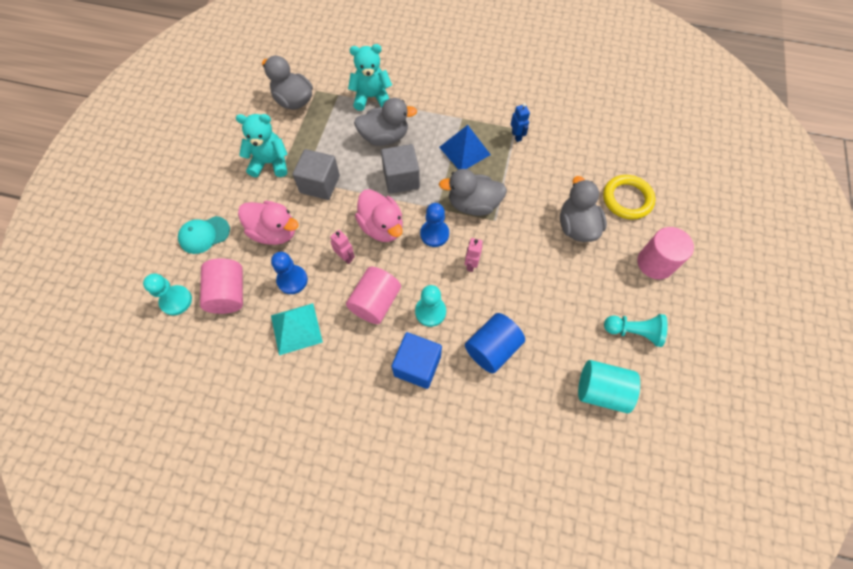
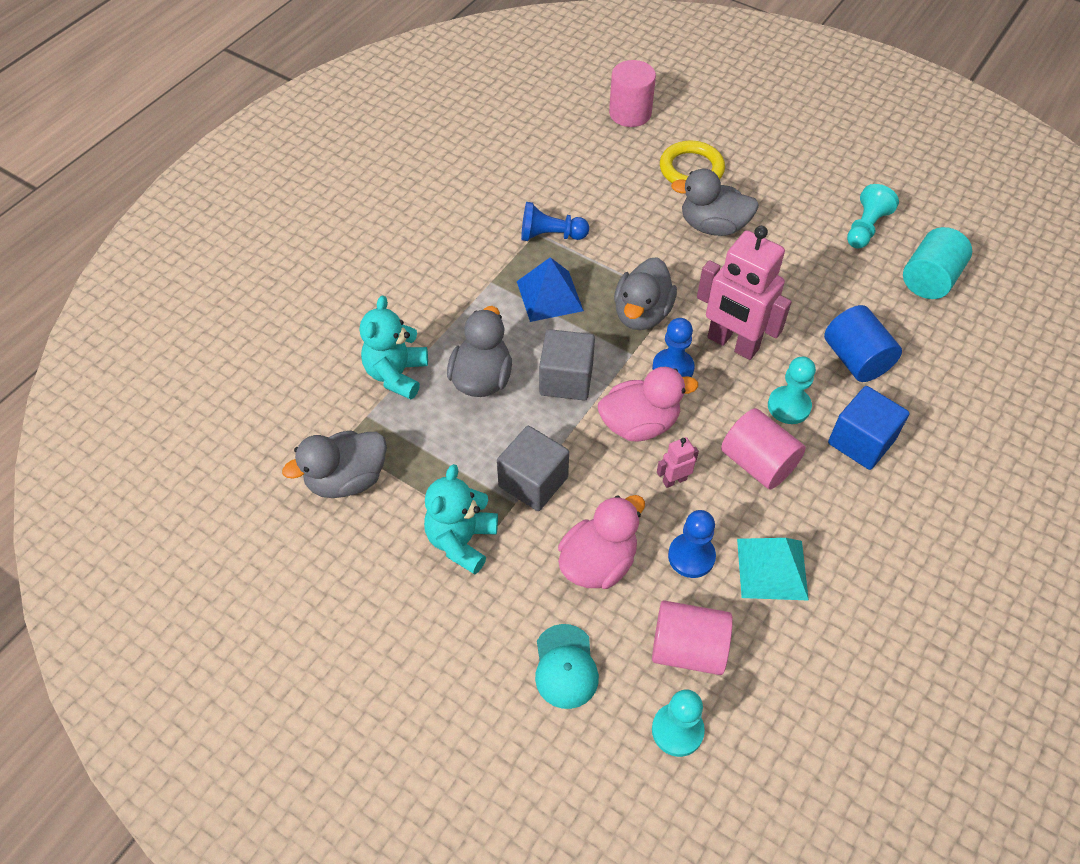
camera: 70 degrees left, 10 degrees down
(471, 264) = (732, 344): pink robot -> pink robot, size x2.32
(516, 136) = (550, 235): blue robot -> blue pawn
(655, 263) = (785, 178): pink cylinder -> pink cylinder (630, 113)

